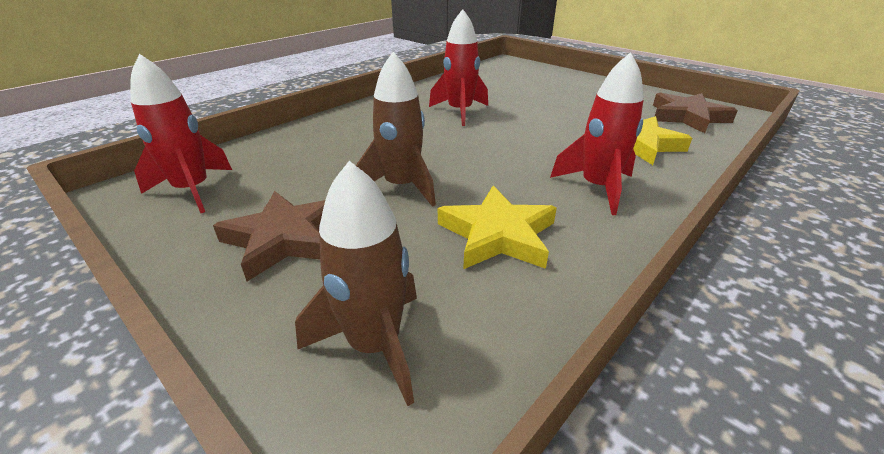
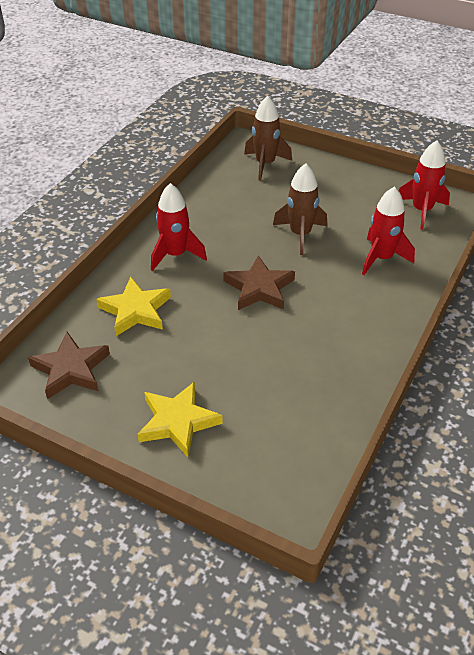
camera: 165 degrees right, 10 degrees up
(285, 238) = (337, 193): brown star -> brown star (259, 288)
(460, 112) = (301, 334): red rocket -> red rocket (381, 258)
(498, 235) = (231, 212): yellow star -> yellow star (177, 422)

